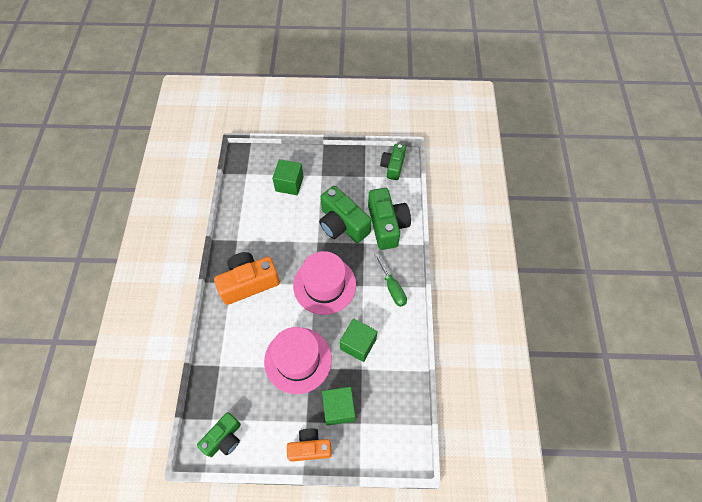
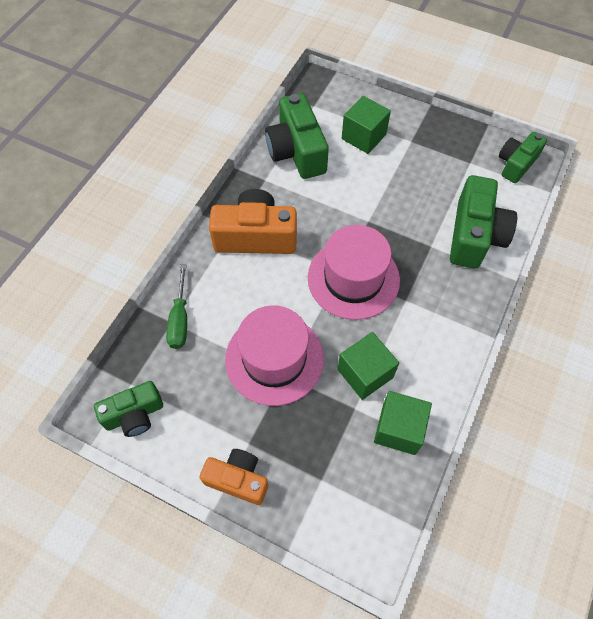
camera: 25 degrees right, 0 degrees up
(339, 409) = (300, 446): green cube -> green cube (398, 429)
(342, 224) = (412, 211): green camera -> green camera (296, 151)
(392, 288) = (446, 320): green screwdriver -> green screwdriver (180, 320)

